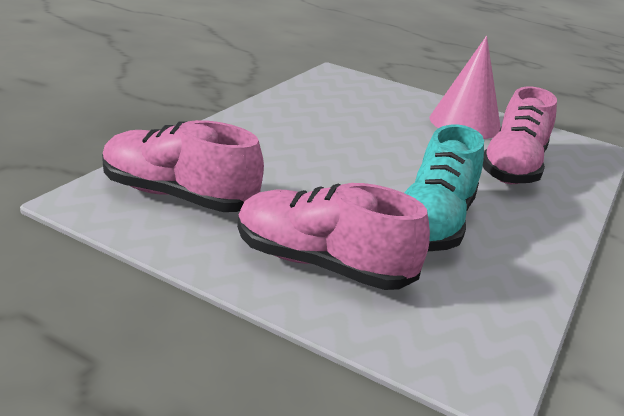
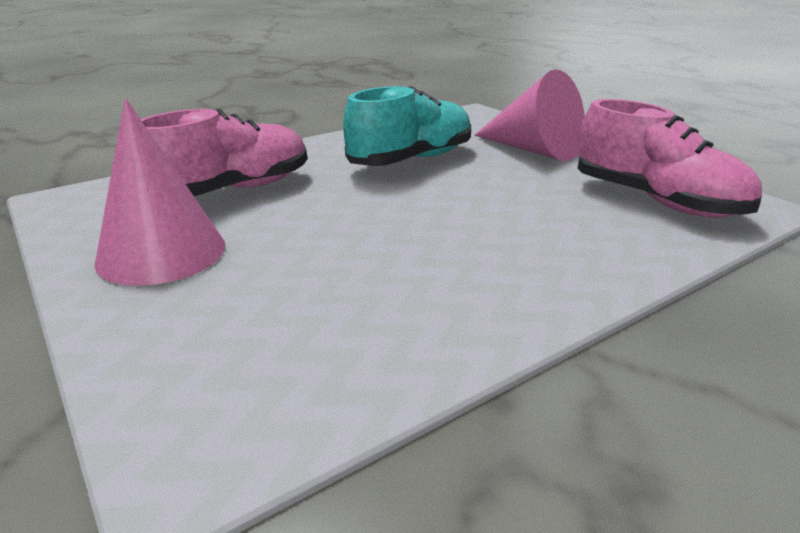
camera: 150 degrees left, 0 degrees up
(321, 264) = (533, 150): pink shoe -> pink cone

